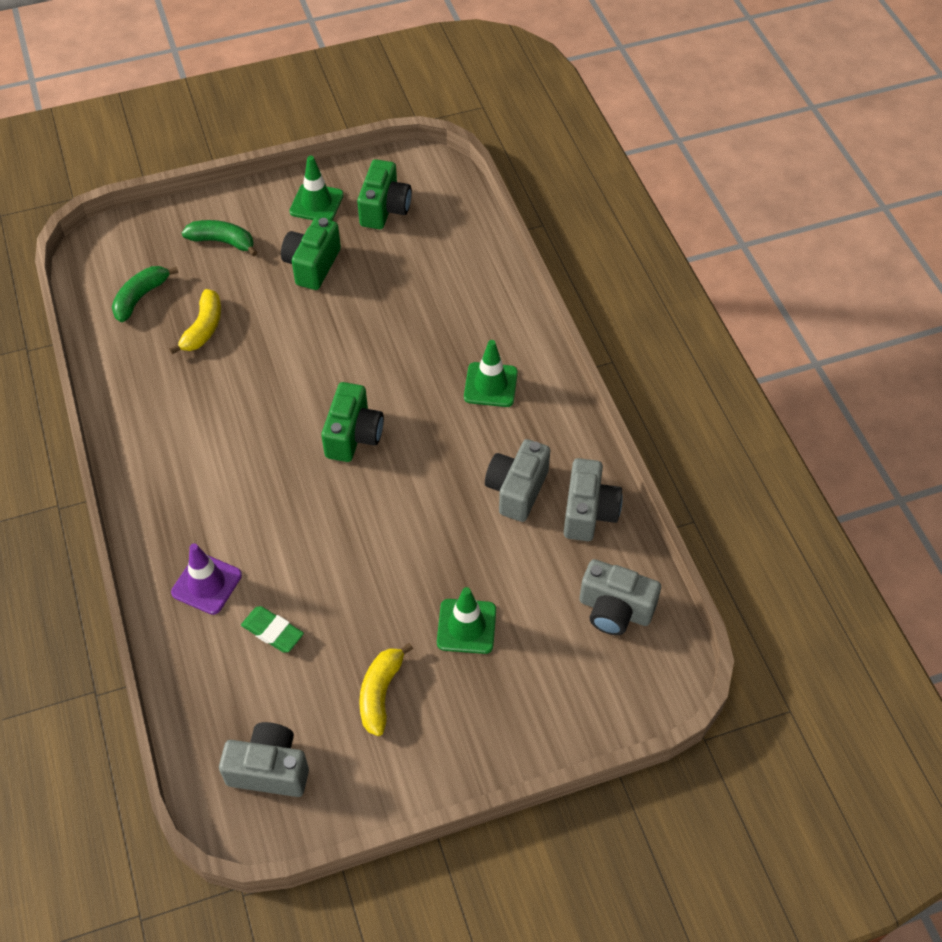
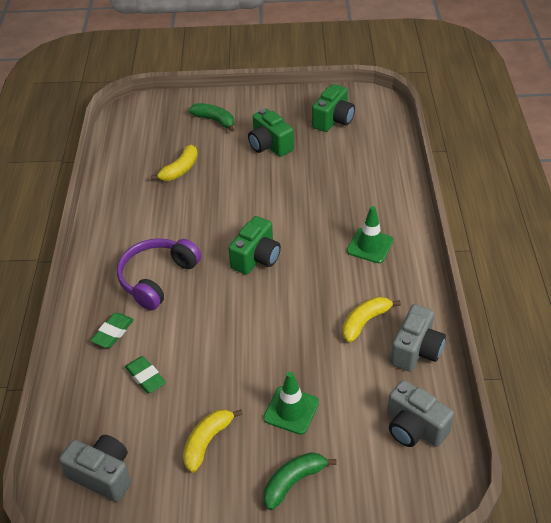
camera: 20 degrees right, 10 degrees down
(141, 297) = (147, 143): green banana -> green banana (293, 482)
(206, 584) = (113, 333): purple traffic cone -> green eraser
(235, 495) = (157, 278): none -> purple headphones
(312, 265) = (270, 145): green camera -> green camera turned 75 degrees counterclockwise
(316, 203) = (287, 109): green traffic cone -> none
(517, 490) = (365, 322): grey camera -> yellow banana

